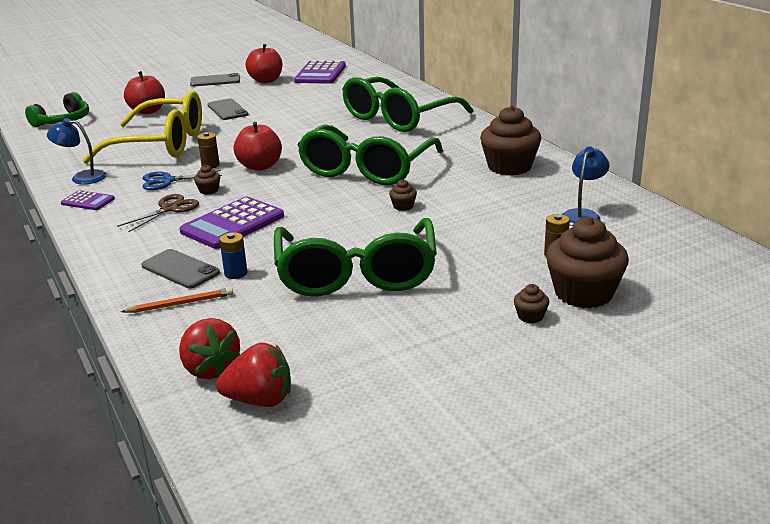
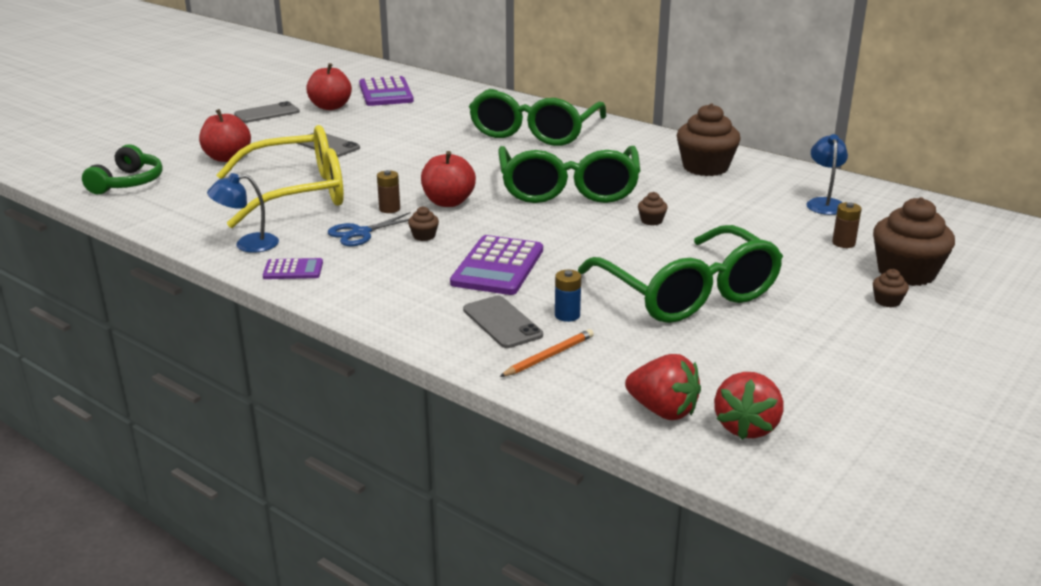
camera: 25 degrees left, 0 degrees up
(169, 209) = (405, 262): brown scissors -> none
(180, 269) = (502, 322): grey phone -> grey phone turned 45 degrees clockwise
(260, 400) = (746, 427): red strawberry -> red strawberry turned 135 degrees clockwise

